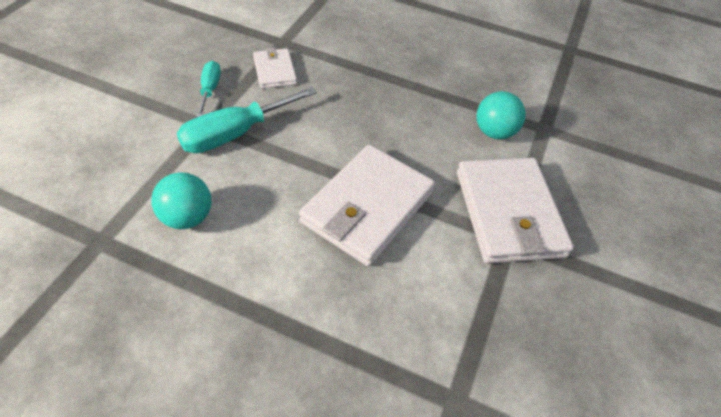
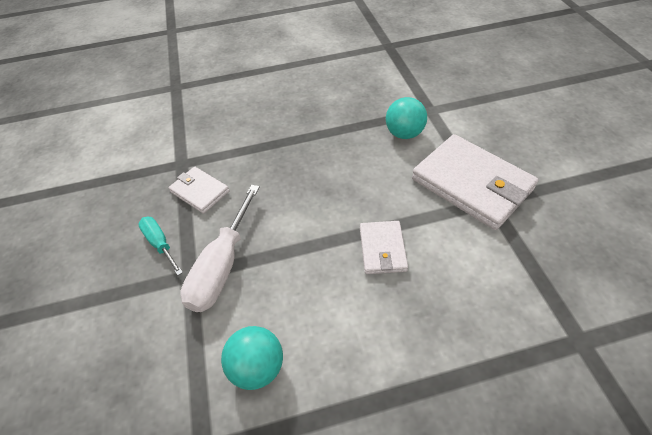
camera: 30 degrees left, 0 degrees up
(235, 134) = (222, 266): turquoise screwdriver -> white screwdriver
(367, 207) = (382, 249): white wallet -> white wallet, size x0.52

